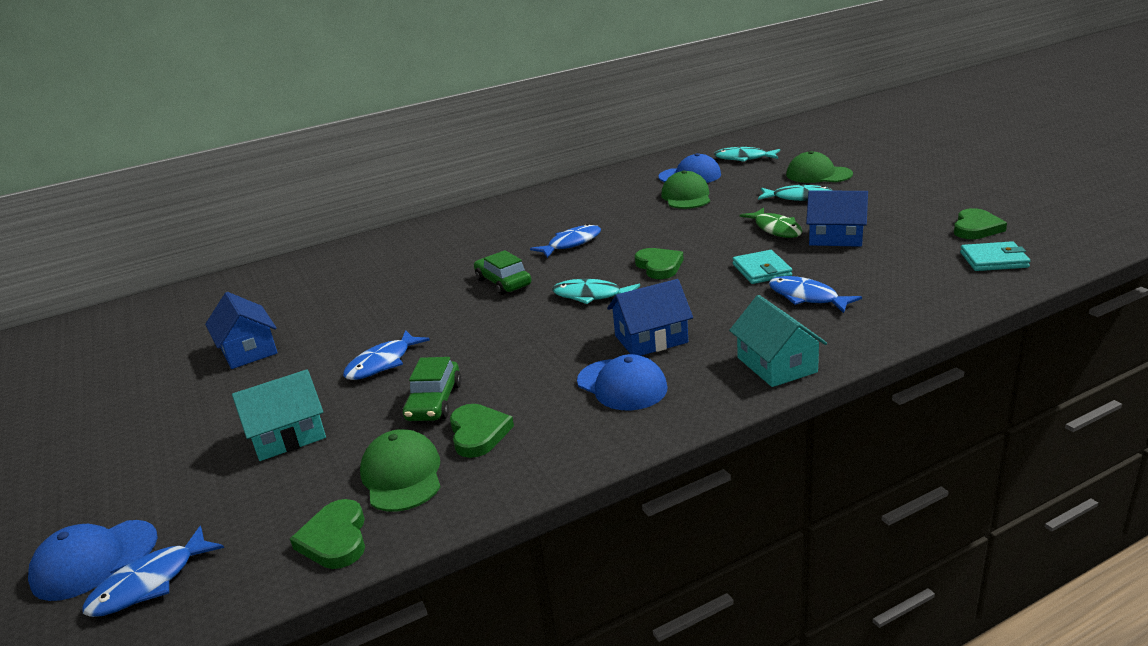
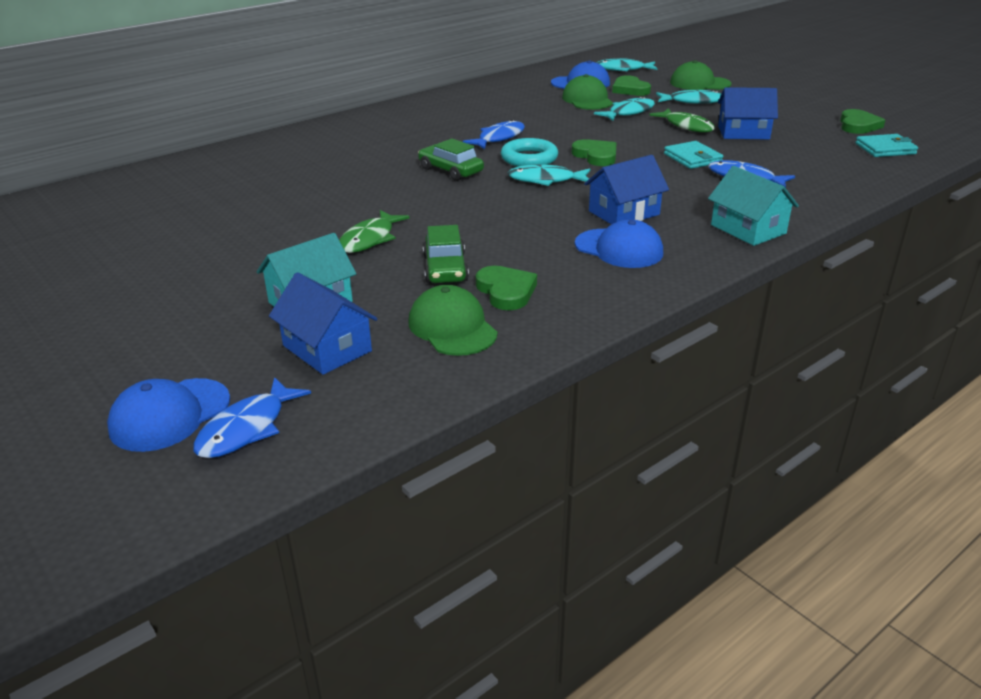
camera: 15 degrees left, 5 degrees up
(248, 350) = (213, 232): blue house -> blue house (327, 348)
(335, 539) = (419, 380): green heart -> green heart (630, 89)
(382, 363) = (369, 239): blue fish -> green fish
(588, 269) = (529, 158): none -> turquoise ring
(722, 212) = (628, 112): none -> turquoise fish

